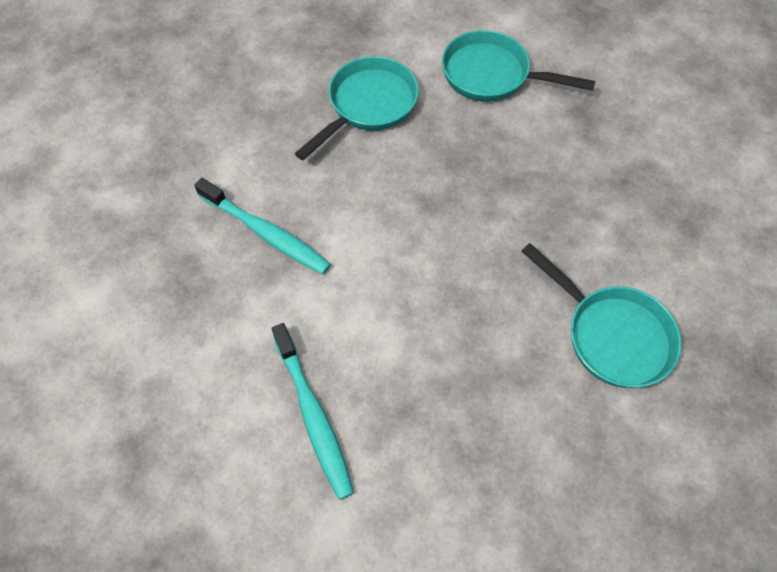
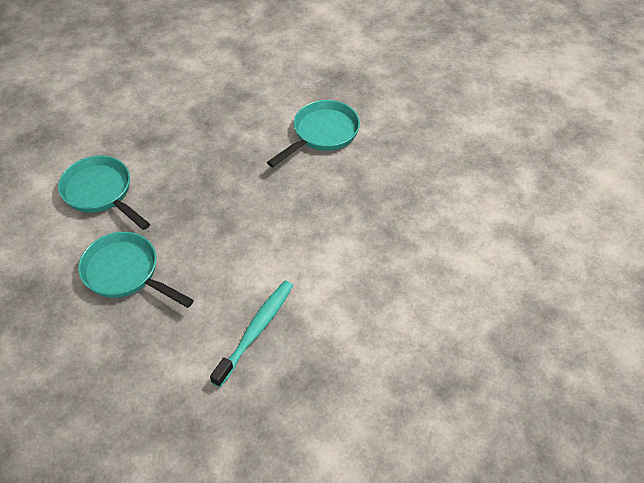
camera: 95 degrees left, 10 degrees down
(313, 415) = (400, 281): turquoise toothbrush -> none
(492, 75) = (101, 193): turquoise pan -> turquoise pan turned 120 degrees clockwise

